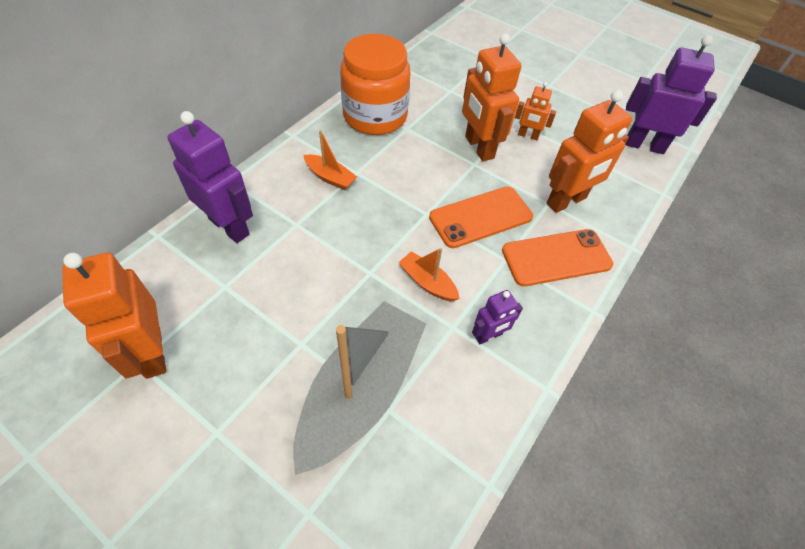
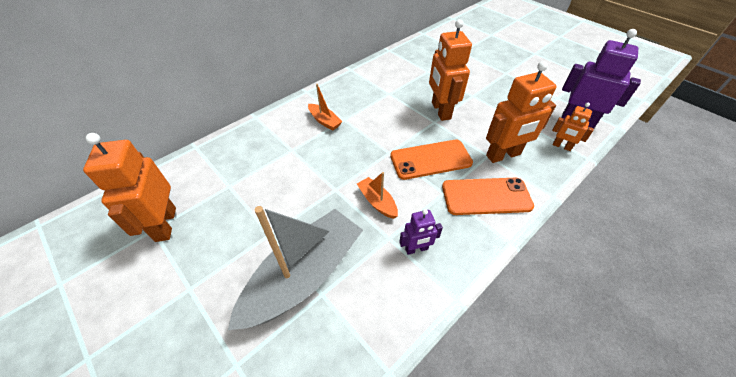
camera: 15 degrees right, 5 degrees down
(229, 226) = (245, 146): purple robot -> none
(375, 116) = (368, 84): orange jar -> none
(528, 136) = (481, 106): orange robot -> orange robot (561, 146)

